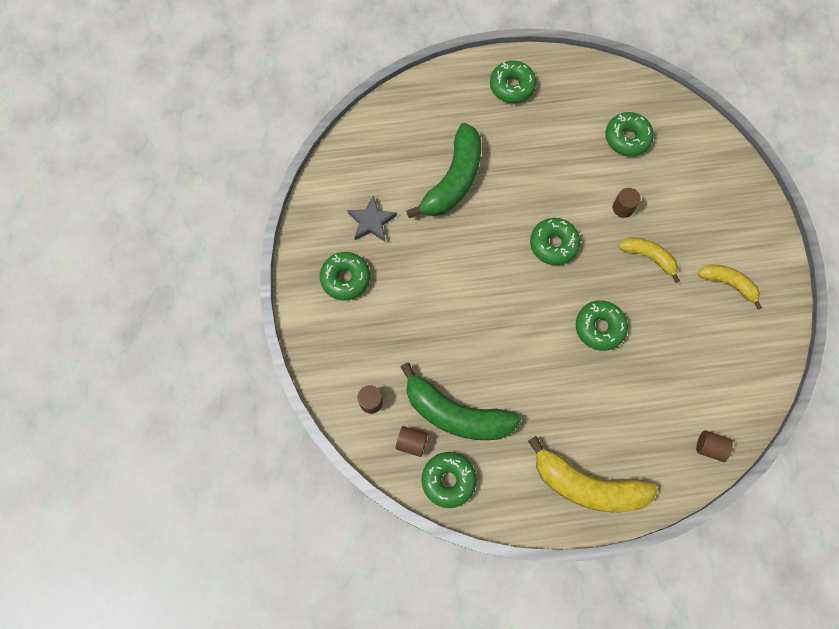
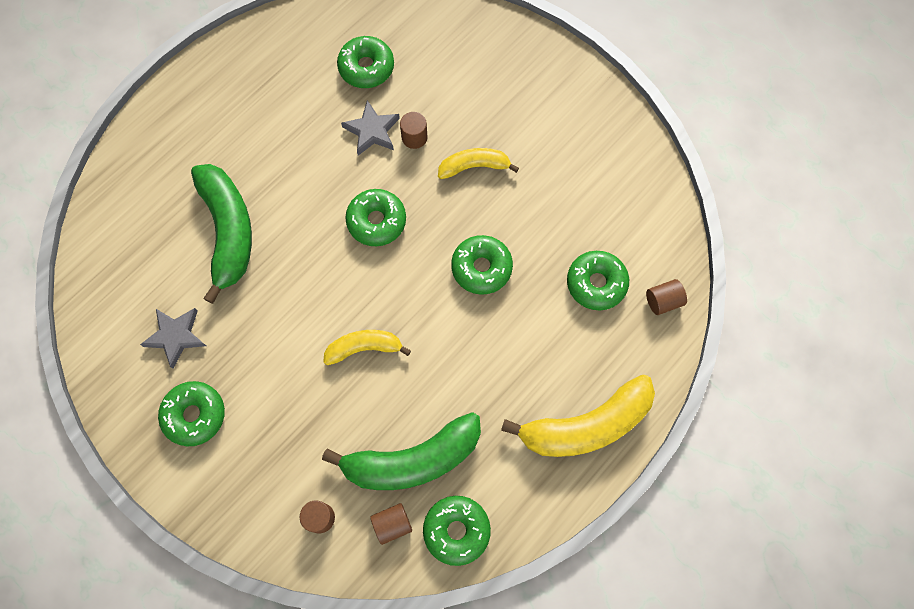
camera: 40 degrees left, 0 degrees up
(512, 86) = (214, 95): green donut -> green donut (596, 283)
(597, 183) = (372, 131): none -> grey star
(728, 284) = (563, 137): yellow banana -> yellow banana (364, 348)

